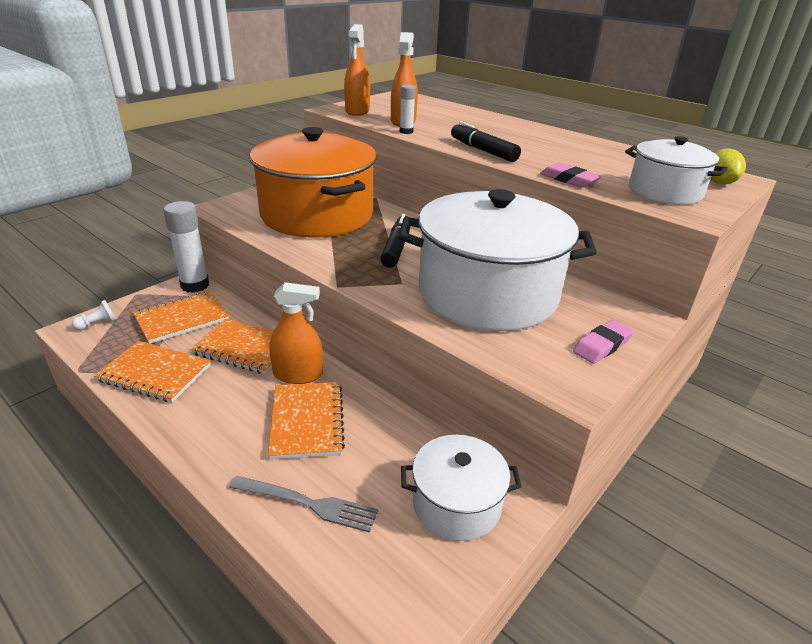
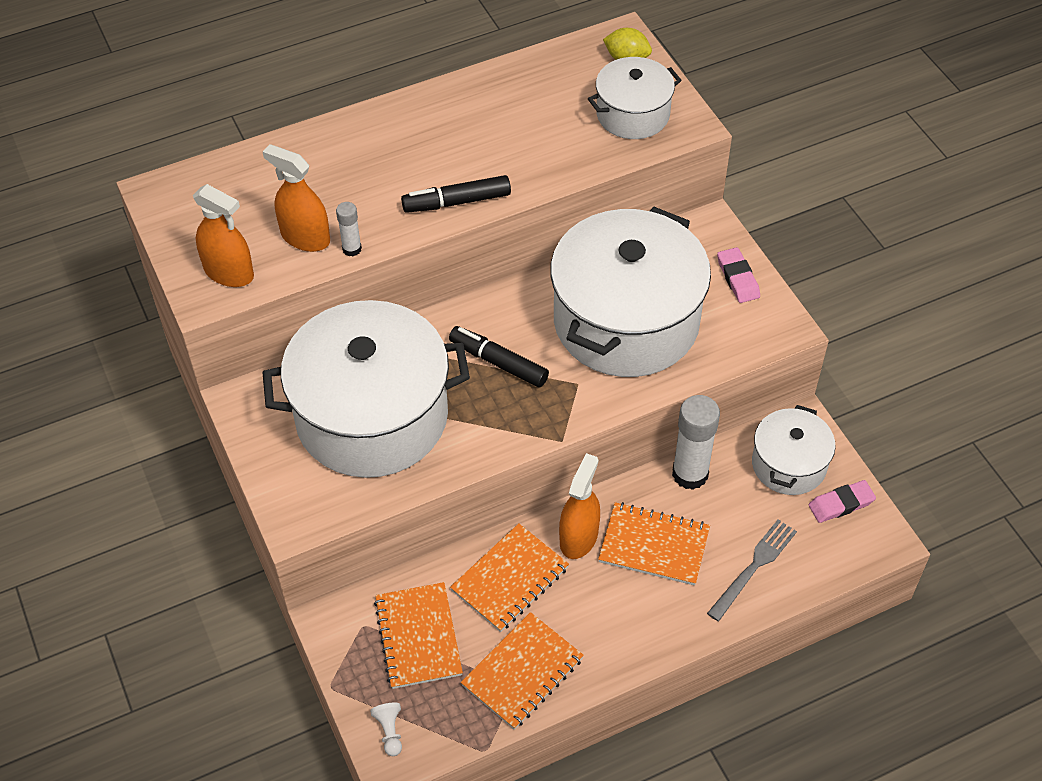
camera: 65 degrees left, 20 degrees up
(195, 285) = (338, 615): white glue stick -> white glue stick (690, 474)
(317, 215) = (372, 416): orange pot -> white pot
(569, 179) = (574, 170): pink eraser -> pink eraser (841, 504)

